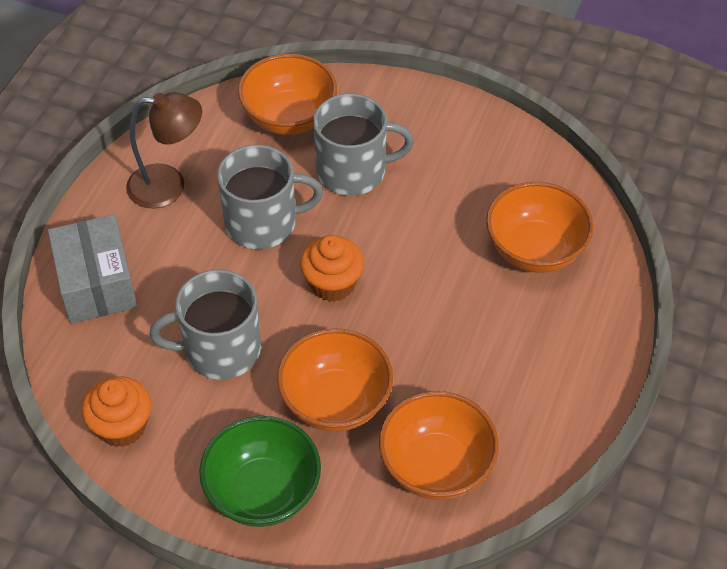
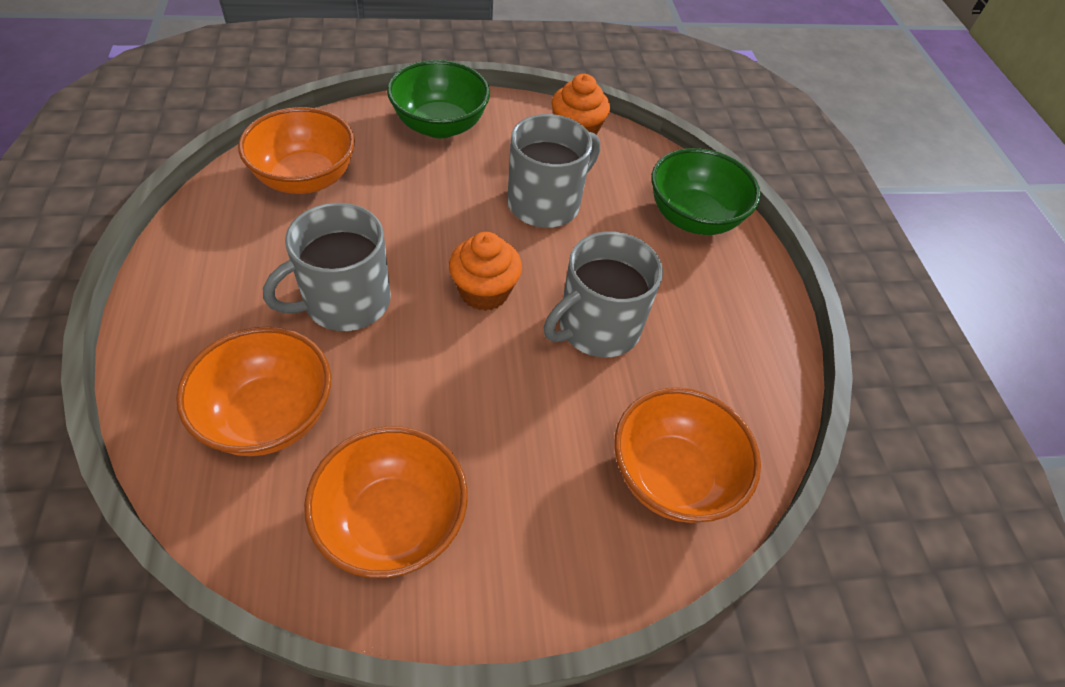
camera: 145 degrees right, 0 degrees up
(96, 283) = (693, 217): grey box -> green bowl
(169, 186) = (721, 329): brown lamp -> none
(336, 401) = (419, 197): orange bowl -> orange bowl (392, 521)
(353, 171) = (543, 431): grey mug -> grey mug (345, 301)

